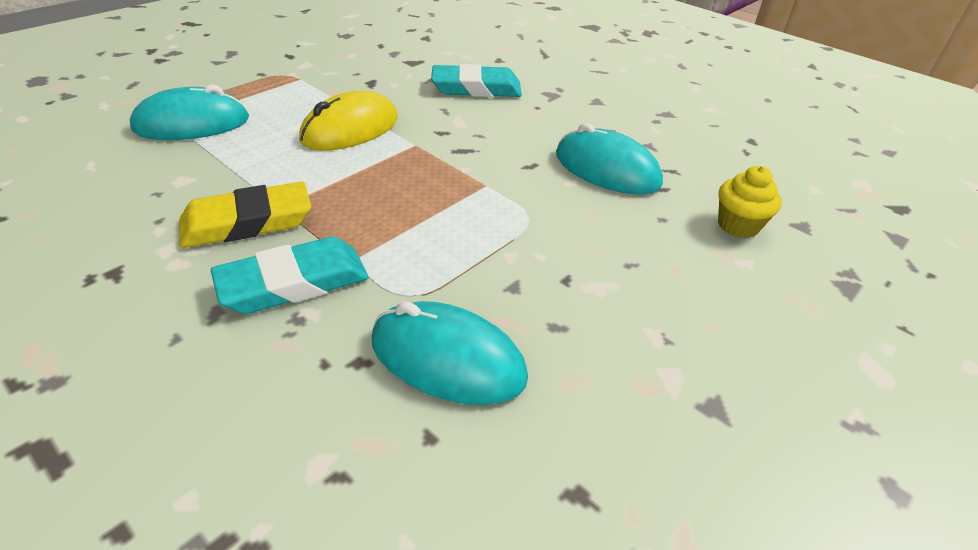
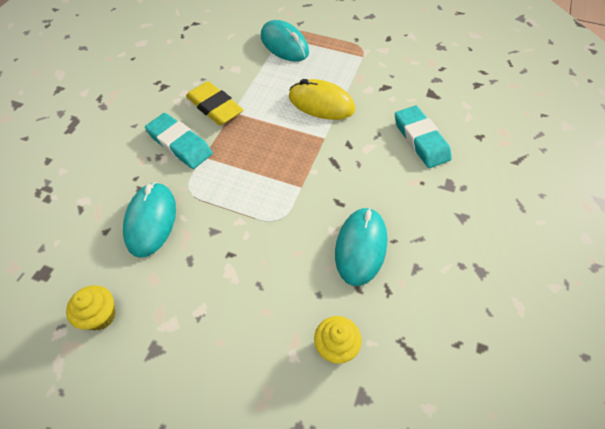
camera: 70 degrees right, 15 degrees up
(629, 477) = (100, 316): none -> yellow cupcake

